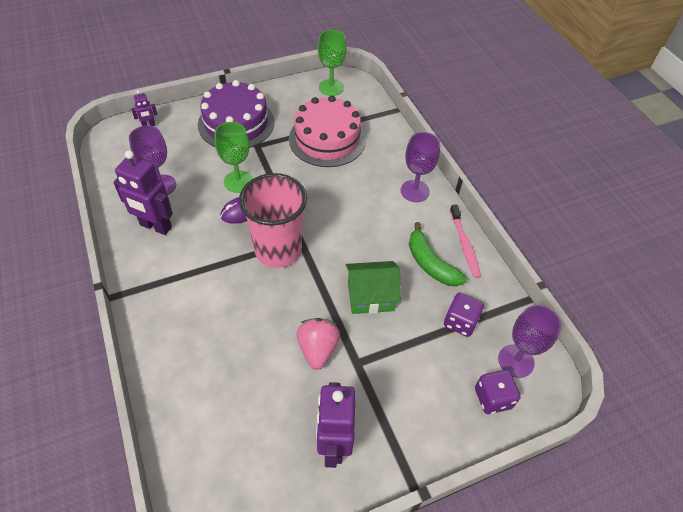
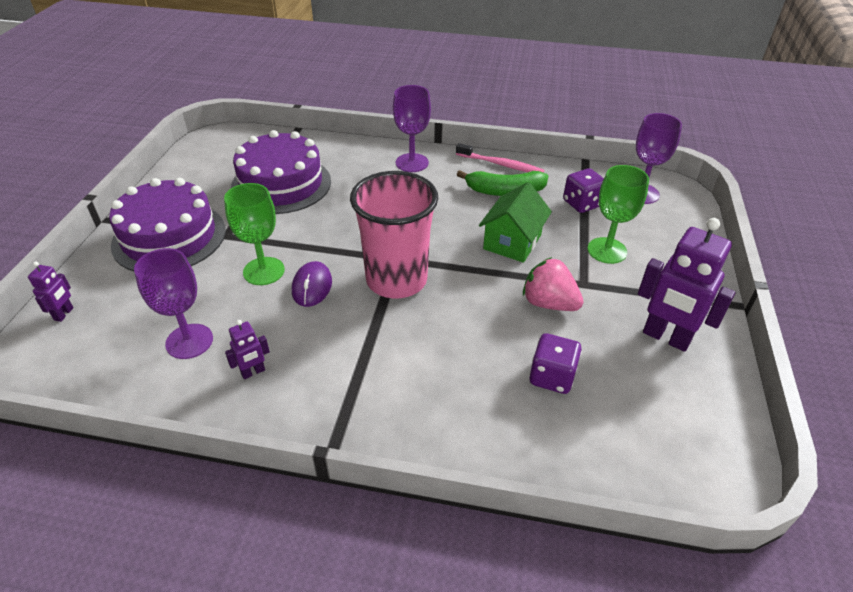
camera: 55 degrees left, 10 degrees down
(155, 226) = (253, 372): purple robot -> purple robot, size x0.48
(327, 139) = (281, 184): pink cake -> purple cake
(331, 87) = (211, 151): green goblet -> green goblet (607, 250)
(493, 398) = (670, 221): purple dice -> purple dice (552, 377)

